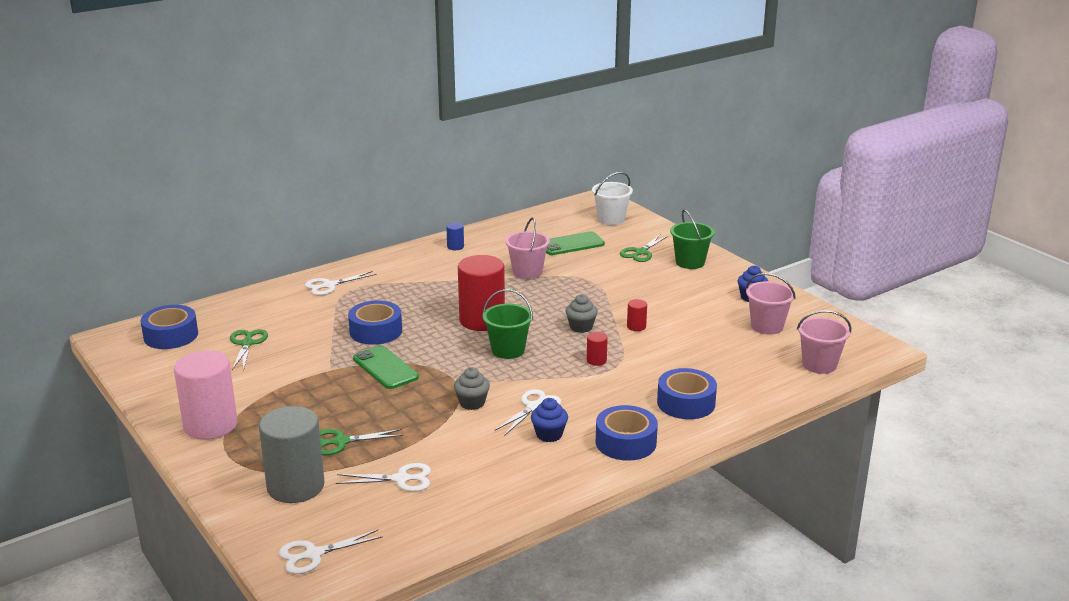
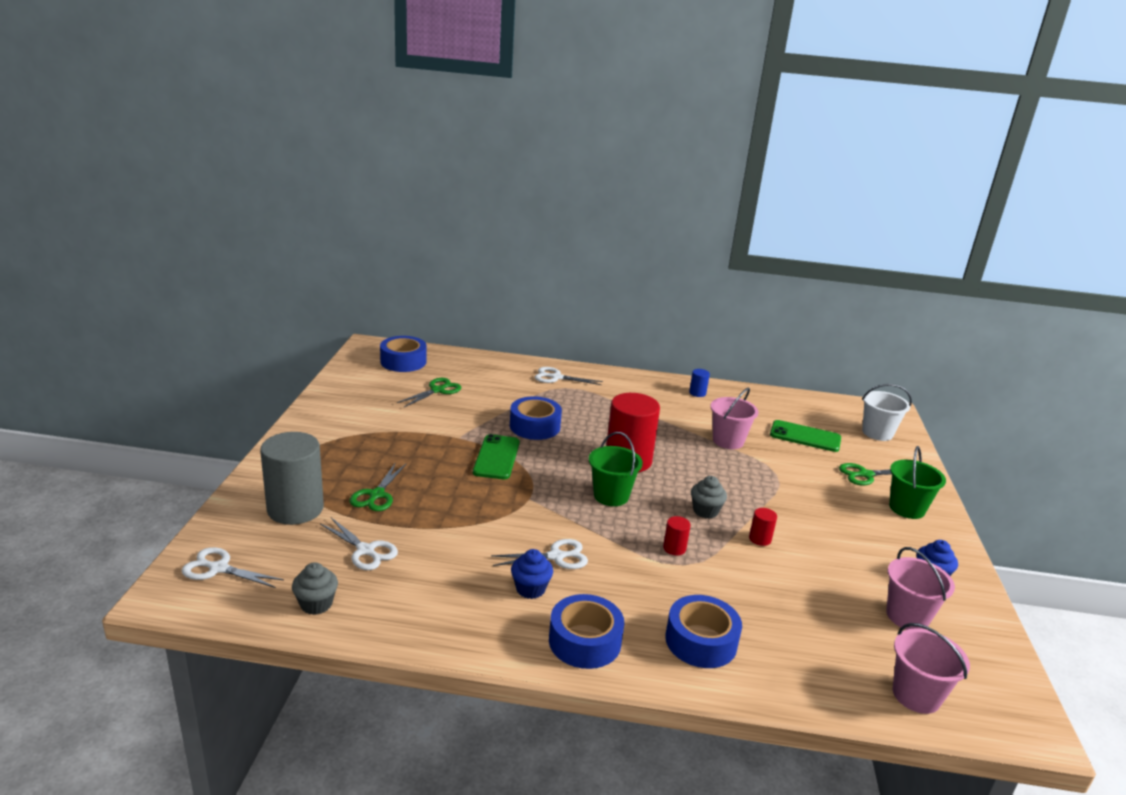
camera: 40 degrees right, 0 degrees up
(210, 425) = (323, 433): pink cylinder -> none
(341, 442) = (376, 495): green scissors -> green scissors turned 105 degrees counterclockwise
(472, 403) = (514, 522): grey cupcake -> grey cupcake (316, 604)

